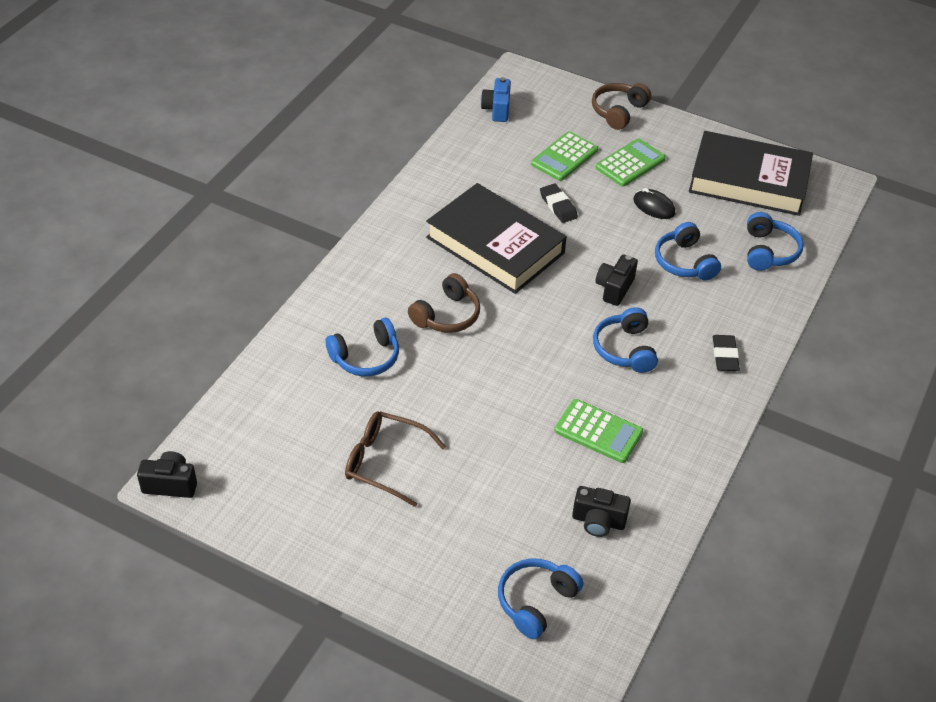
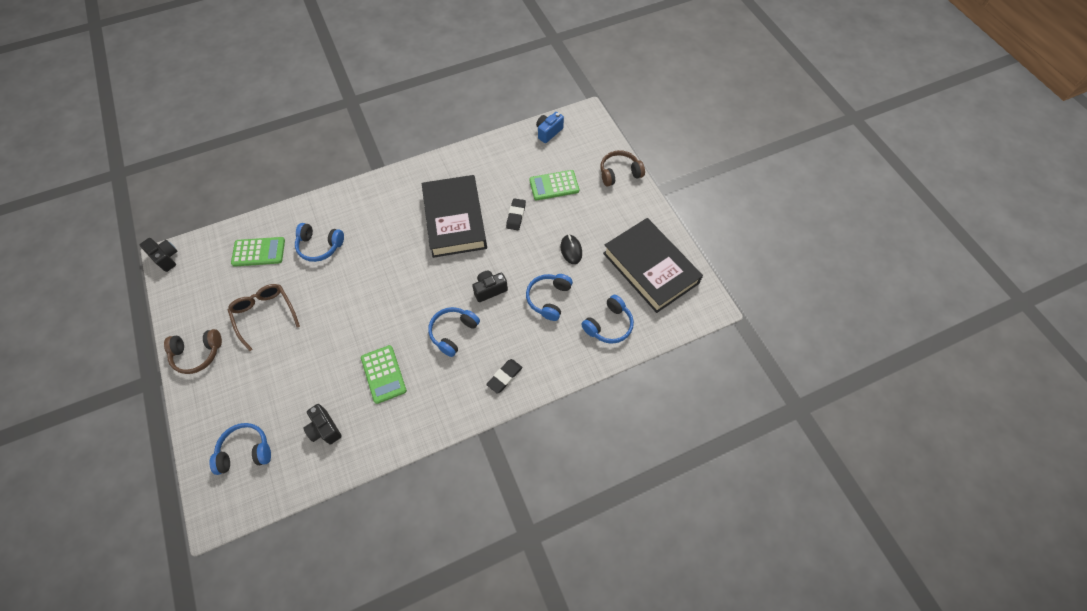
camera: 40 degrees right, 15 degrees up
(447, 315) = (384, 247): brown headphones -> brown headphones (197, 354)
(630, 163) = (588, 212): green calculator -> green calculator (258, 252)

